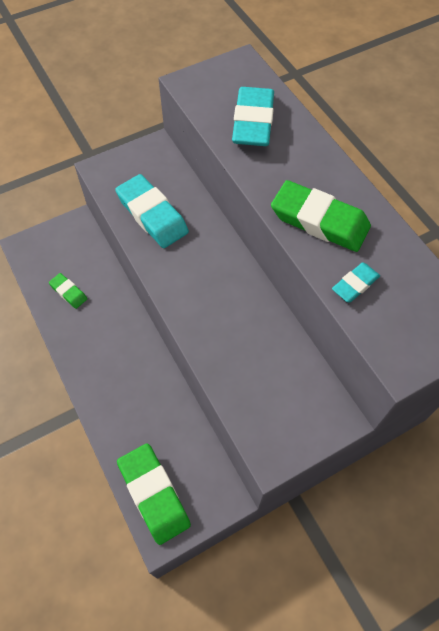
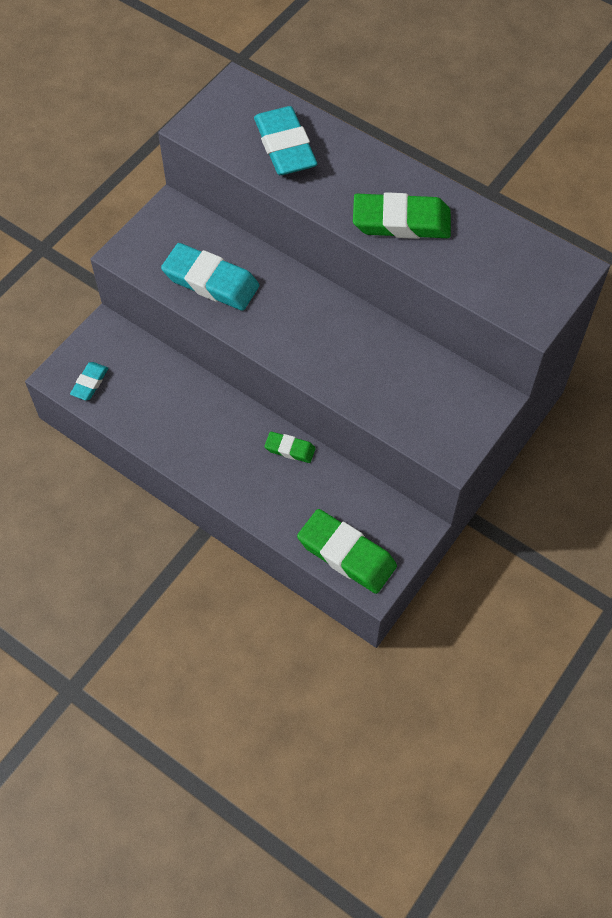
camera: 25 degrees left, 0 degrees up
(68, 292) = (142, 404): green eraser -> green eraser (290, 449)
(355, 284) = (462, 268): turquoise eraser -> turquoise eraser (90, 383)

